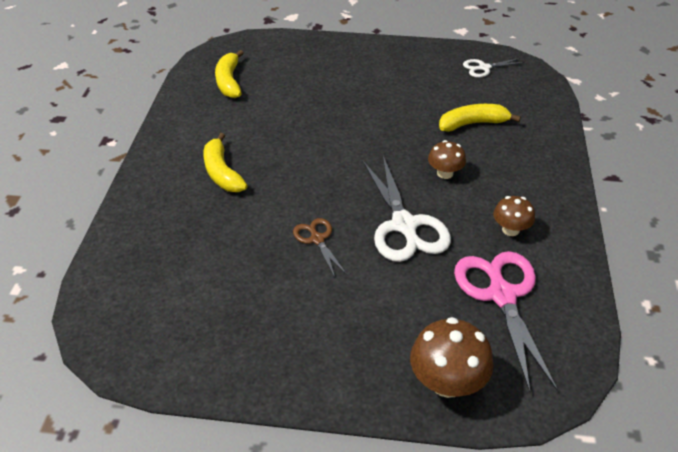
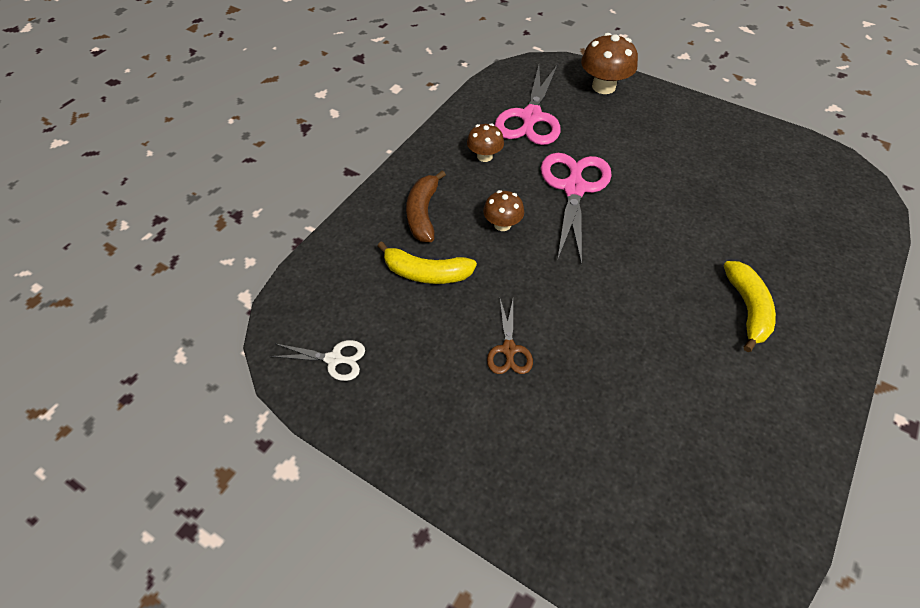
camera: 155 degrees left, 10 degrees up
(229, 81) = (722, 485): yellow banana -> none
(317, 239) = (660, 201): brown scissors -> brown scissors (509, 349)
(404, 225) = (574, 188): white scissors -> pink scissors
(515, 161) = (423, 213): none -> brown banana

